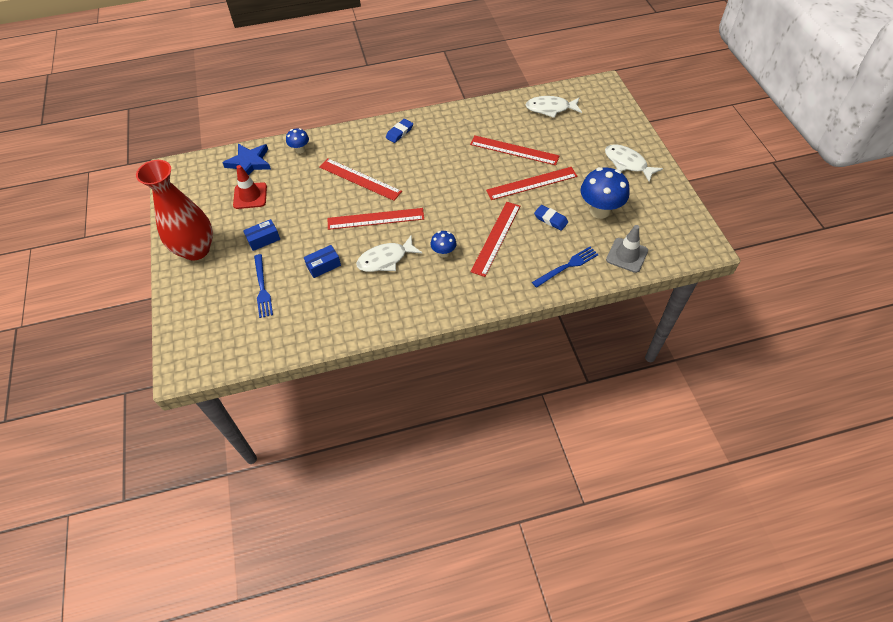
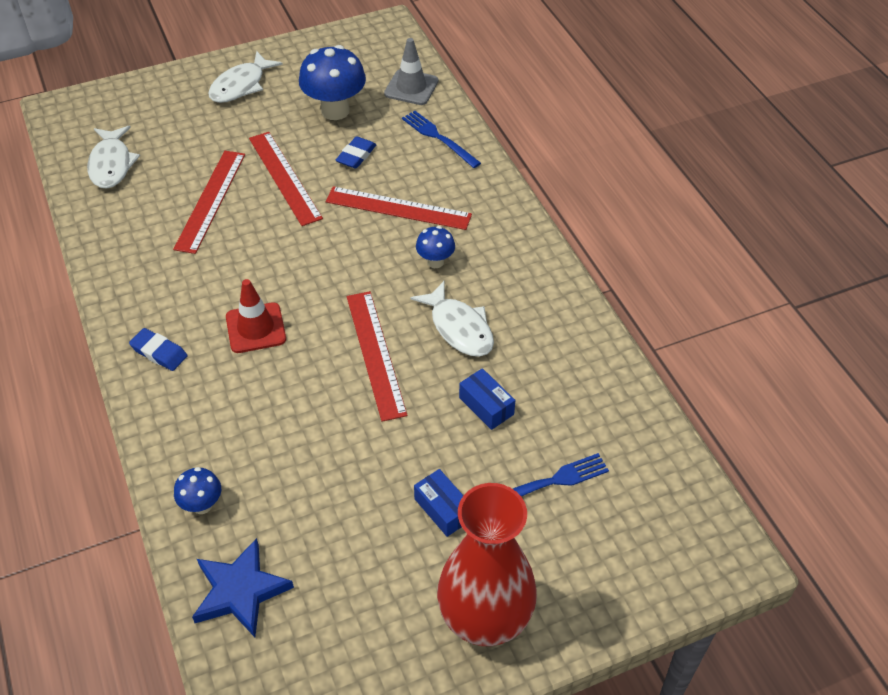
camera: 100 degrees left, 5 degrees down
(250, 196) = (335, 562): red traffic cone -> red traffic cone (256, 328)
(360, 179) = (282, 391): red ruler -> none

